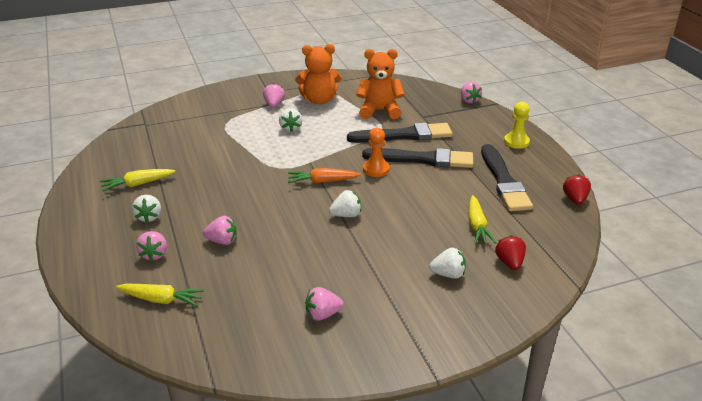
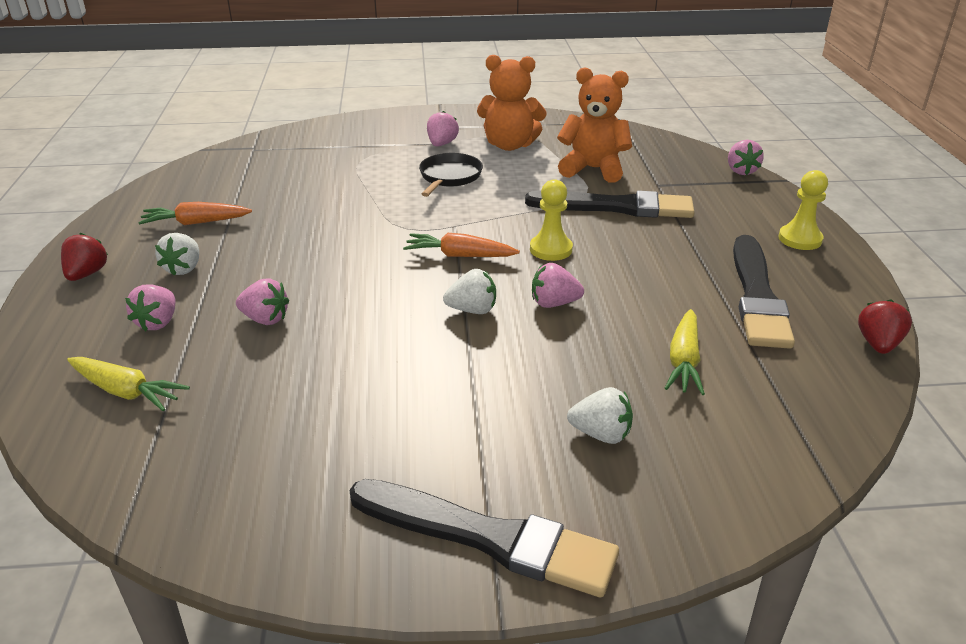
camera: 15 degrees right, 0 degrees up
(137, 184) = (196, 223): yellow carrot -> orange carrot
(290, 128) = (449, 177): white strawberry -> black pan
(322, 314) = (356, 463): pink strawberry -> pink strawberry (554, 303)
(376, 169) = (551, 249): orange pawn -> yellow pawn
(422, 159) = (631, 245): black brush -> black brush (488, 537)
(509, 263) = (720, 434): red strawberry -> red strawberry (87, 274)

